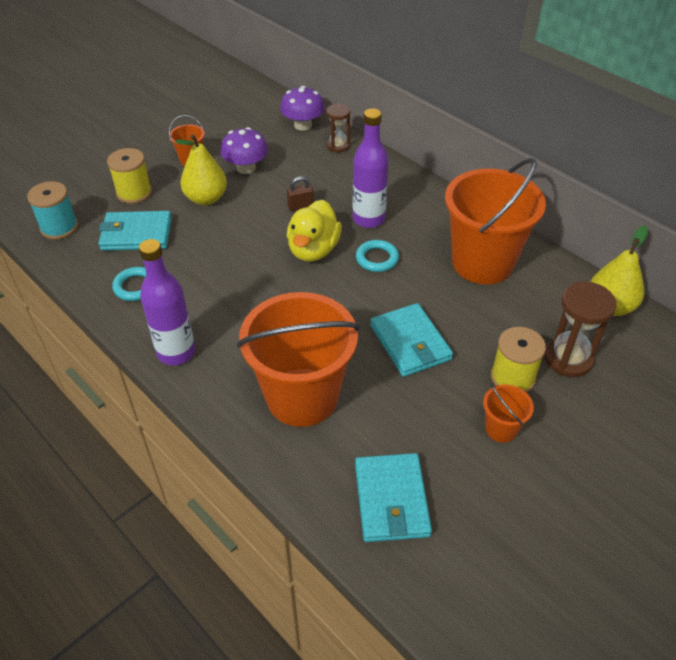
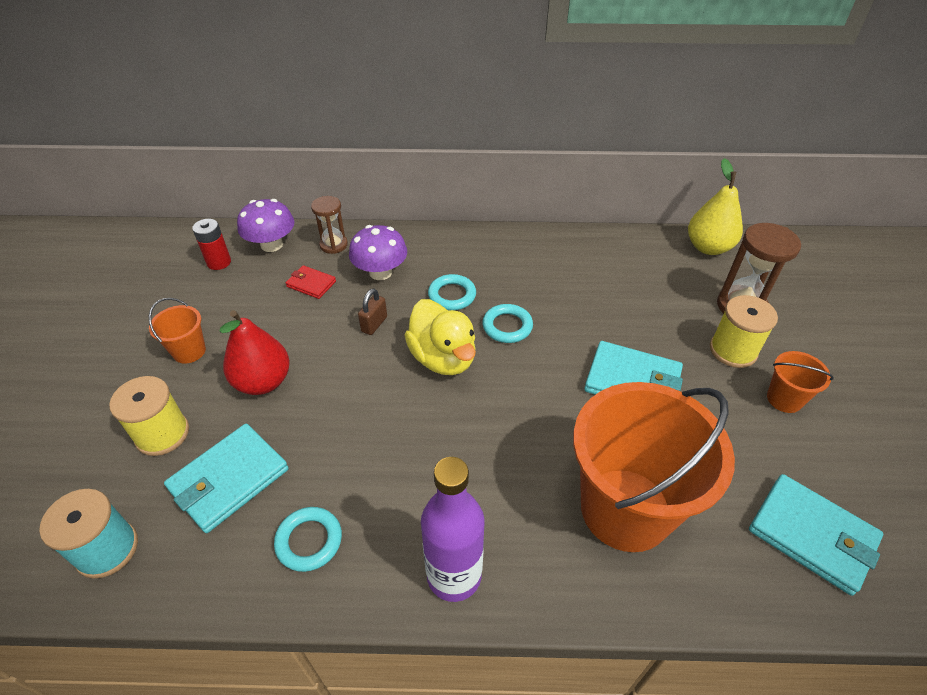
camera: 45 degrees left, 0 degrees up
(206, 198) = (263, 382): yellow pear -> red pear
(246, 168) = (266, 322): purple mushroom -> purple mushroom (380, 272)
(262, 119) = (219, 262): none -> red battery
(295, 161) = (311, 284): none -> red wallet
(368, 219) = (452, 295): purple bottle -> turquoise ring
(482, 263) = (588, 272): orange bucket -> none

